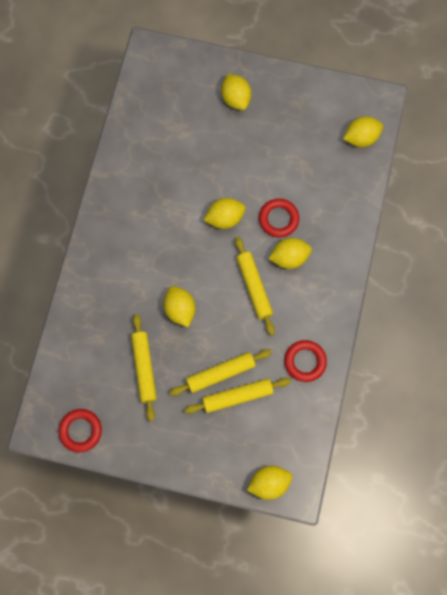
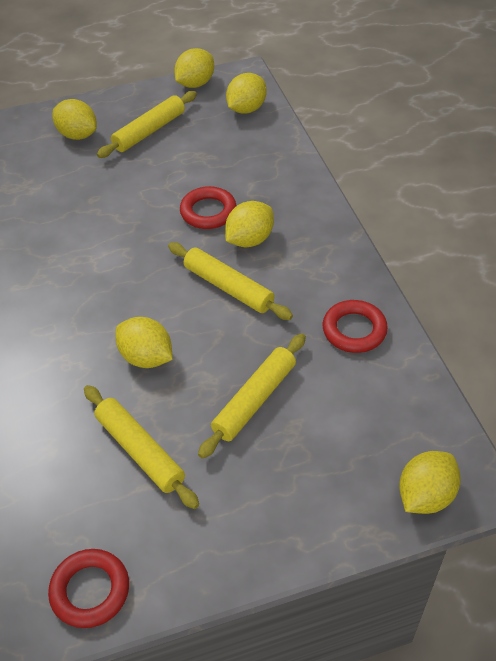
camera: 30 degrees left, 25 degrees down
(225, 218) = (140, 240): yellow lemon -> yellow lemon (195, 84)
(237, 396) = (298, 414): yellow rolling pin -> yellow rolling pin (149, 131)

